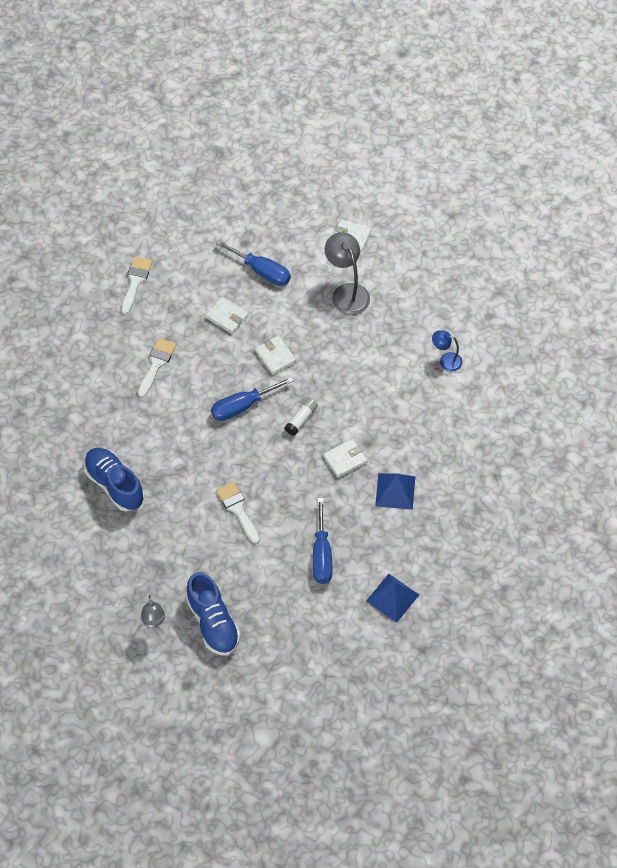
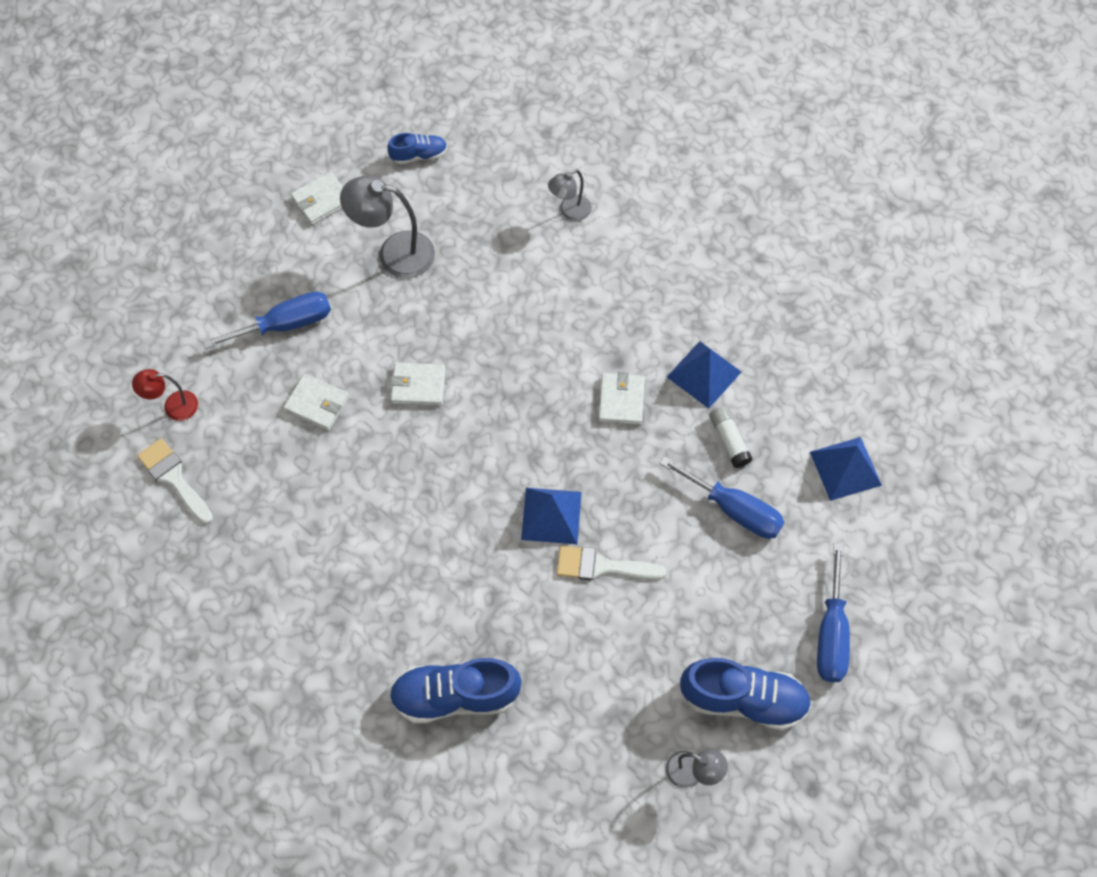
camera: 55 degrees left, 5 degrees up
(156, 364) = (317, 530): white brush -> none
(174, 253) = (173, 406): none -> red lamp
(227, 316) = (317, 404): white wallet -> white wallet turned 45 degrees clockwise
(242, 406) = (459, 468): blue screwdriver -> blue screwdriver (831, 633)
(248, 467) = (551, 515): none -> blue pyramid
(301, 419) = (529, 413): white glue stick -> white glue stick (729, 440)
(420, 263) = (419, 155): none -> blue shoe
(446, 360) = (569, 211): blue lamp -> grey lamp

